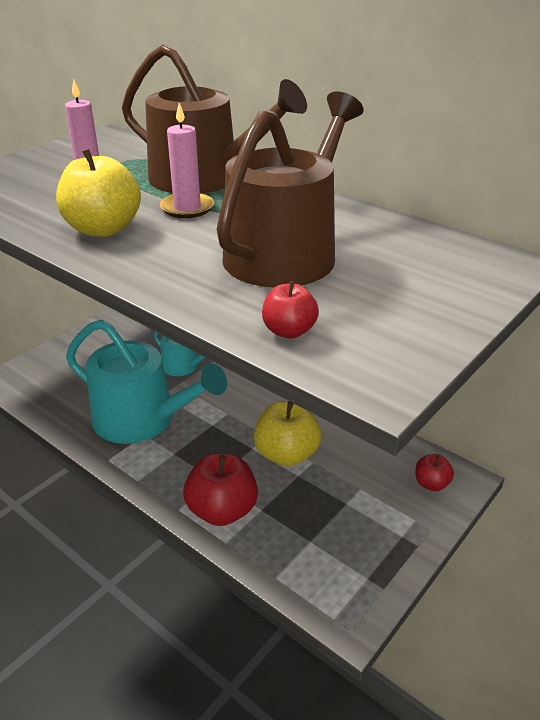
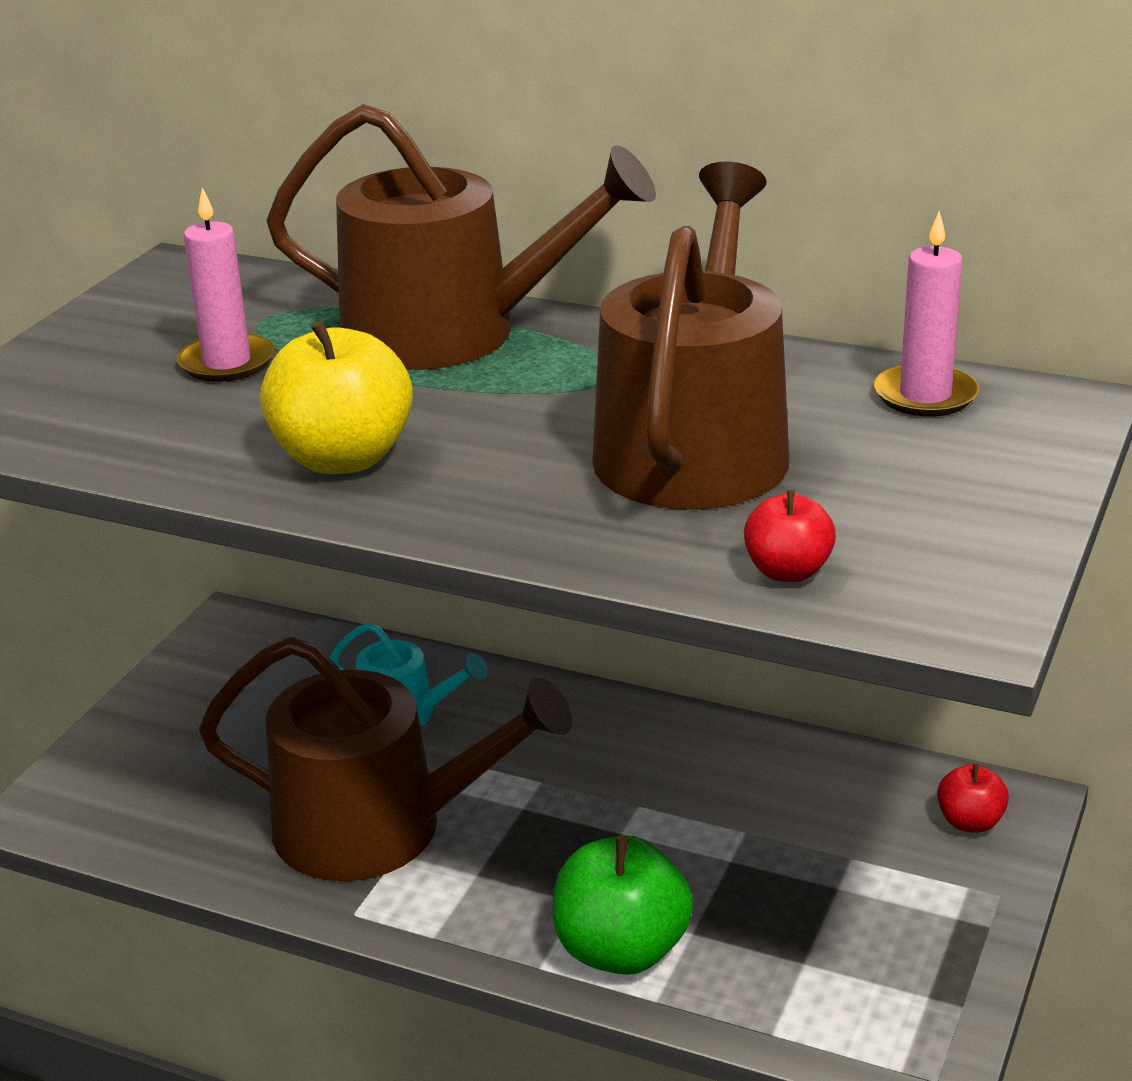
camera: 15 degrees left, 5 degrees down
(142, 419) = (379, 827): turquoise watering can -> brown watering can
(187, 208) = (464, 395): pink candle -> pink candle (925, 396)
(222, 510) = (621, 950): red apple -> green apple
(286, 454) = (691, 829): yellow apple -> none

